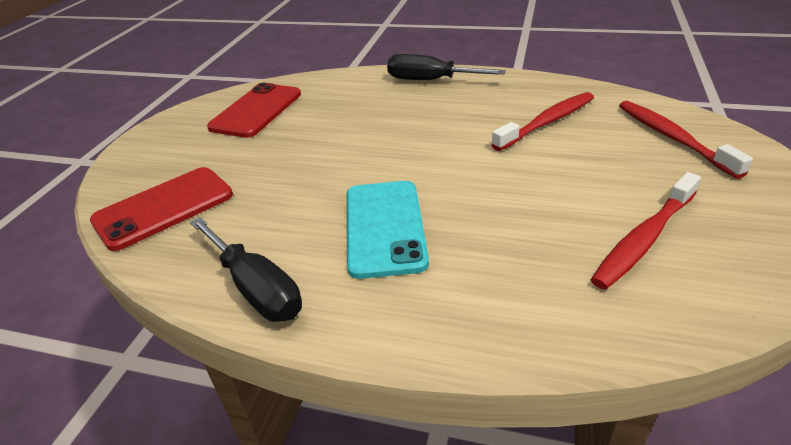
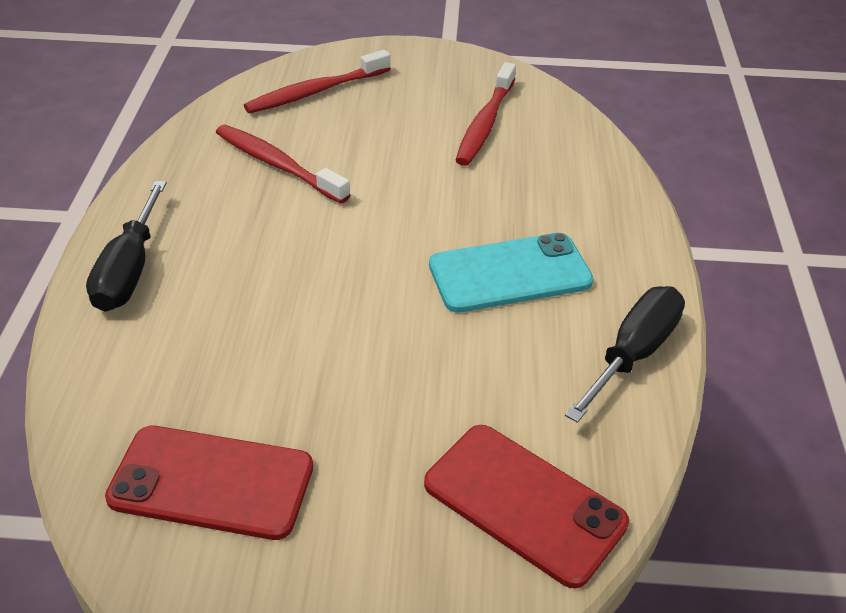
camera: 105 degrees left, 5 degrees up
(644, 239) = (485, 123): red toothbrush -> red toothbrush turned 75 degrees clockwise

